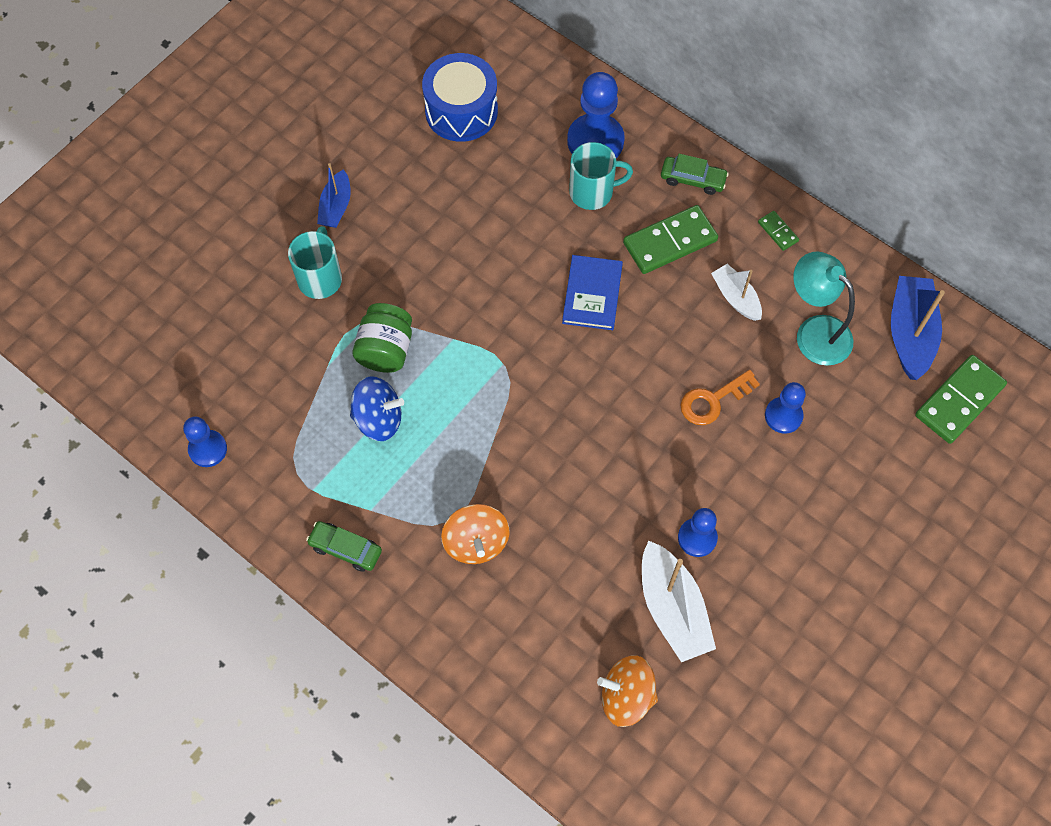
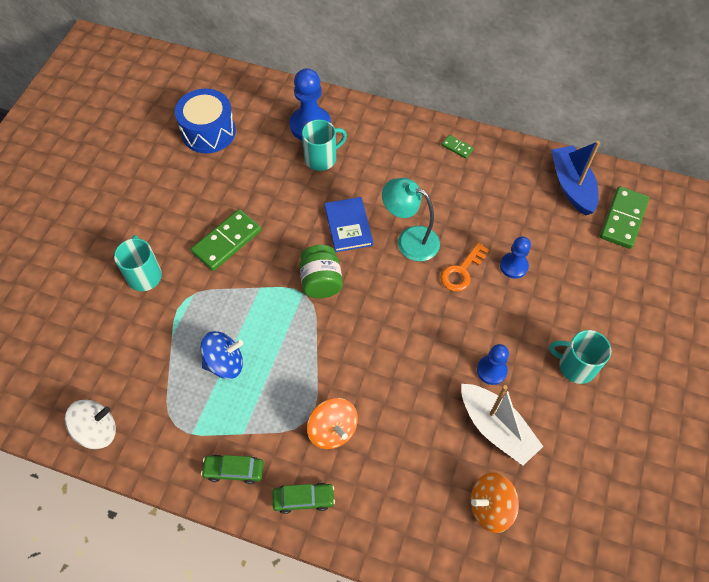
camera: 20 degrees left, 5 degrees down
(208, 449) = (97, 431): blue pawn -> white spinning top
(336, 207) = (139, 222): blue boat -> none
(386, 350) = (212, 311): green jar -> green jar (321, 281)
(670, 242) = (387, 175): green domino -> green domino (227, 241)
(693, 179) = (386, 131): green car -> green car (303, 499)
(735, 297) = (447, 198): white boat -> none
(806, 569) = (575, 366): none -> turquoise mug
(814, 332) = (509, 204): turquoise lamp -> turquoise lamp (409, 240)

